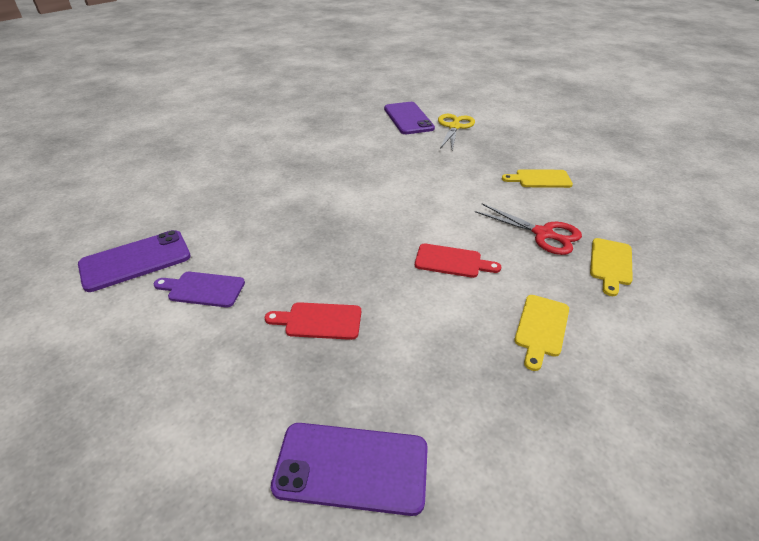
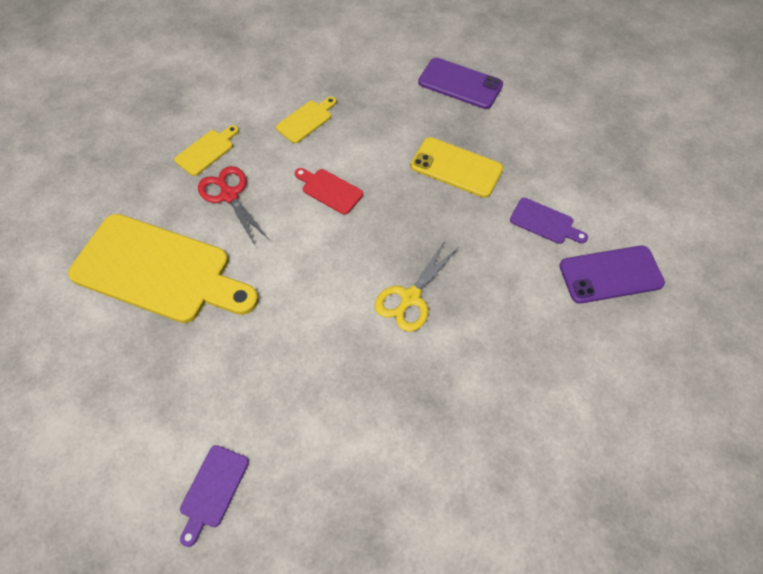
camera: 160 degrees left, 20 degrees up
(319, 321) = (456, 167): red cutting board -> yellow phone
(408, 118) = (213, 490): purple phone -> purple cutting board
(454, 127) = (162, 432): yellow scissors -> yellow scissors (410, 298)
(540, 179) = (159, 270): yellow cutting board -> yellow cutting board, size x2.37

